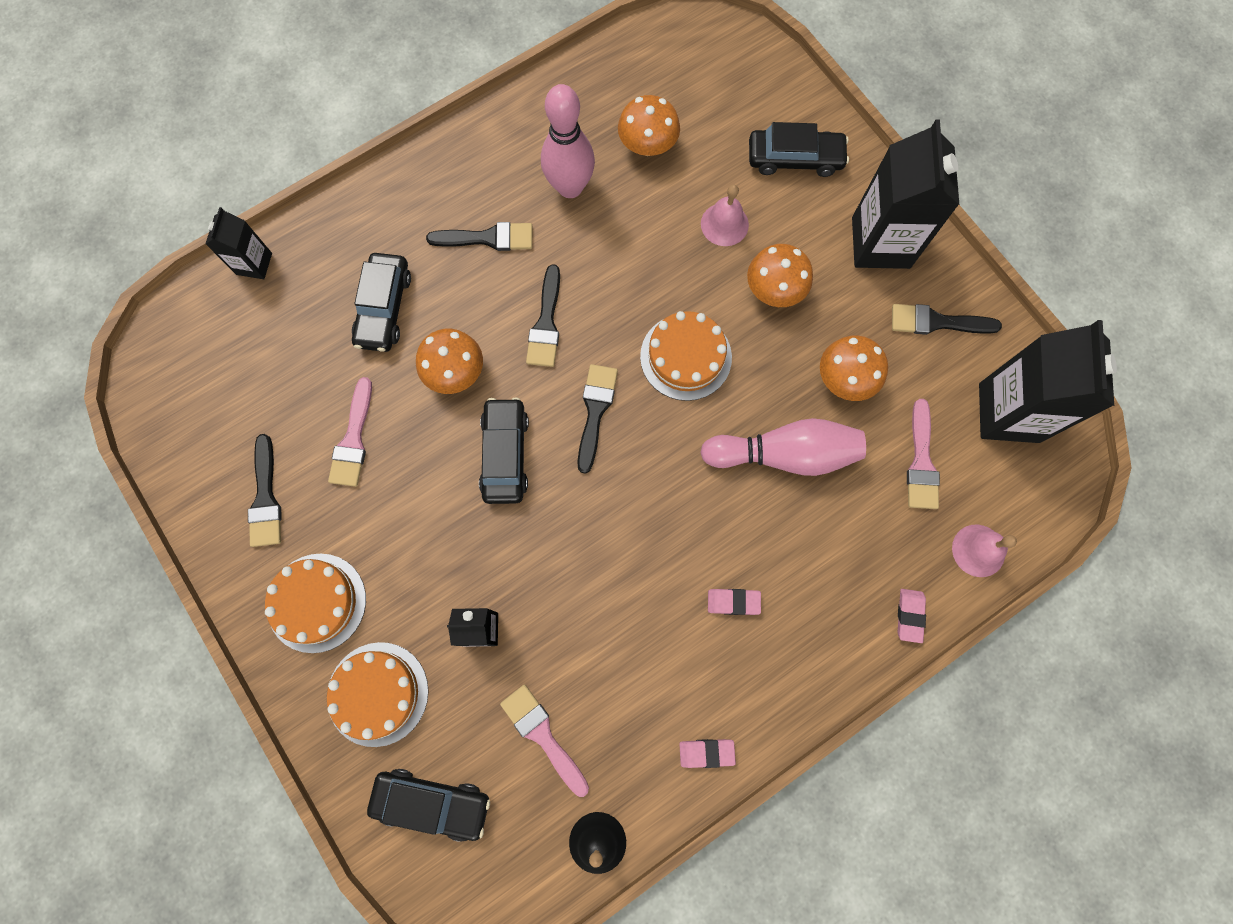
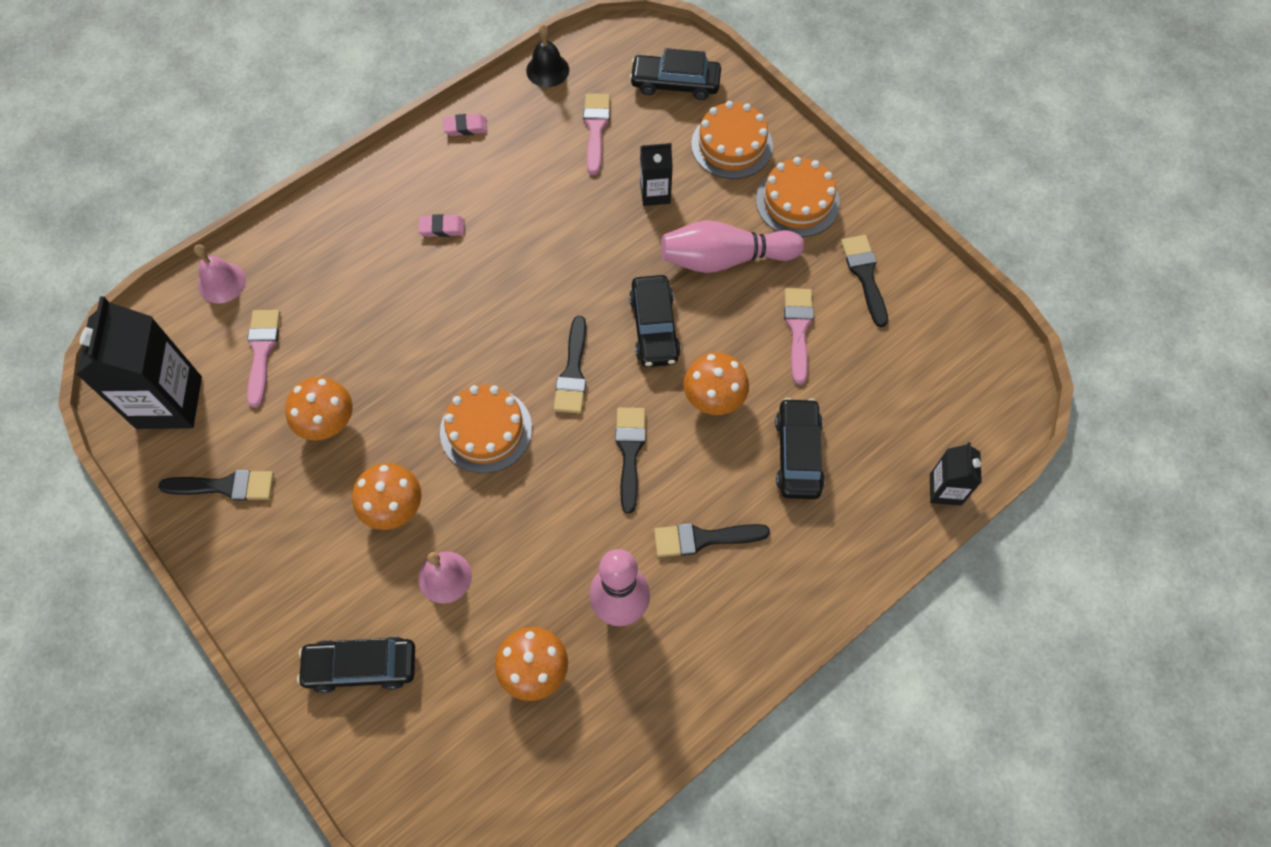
camera: 175 degrees right, 10 degrees down
(542, 735) = (596, 129): pink brush -> pink brush turned 135 degrees counterclockwise
(784, 454) = (391, 348): pink bowling pin -> pink bowling pin (725, 259)
(880, 242) = (273, 569): black carton -> none
(909, 615) = (291, 229): pink eraser -> none

